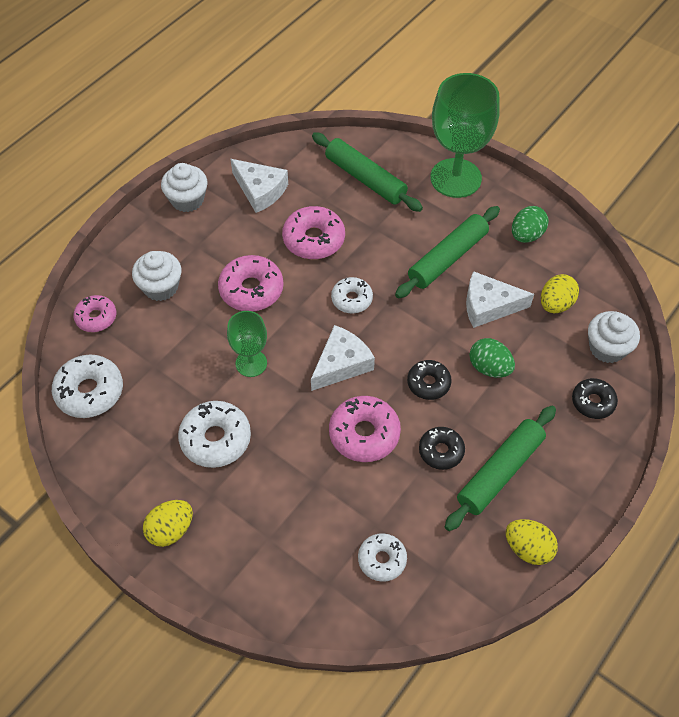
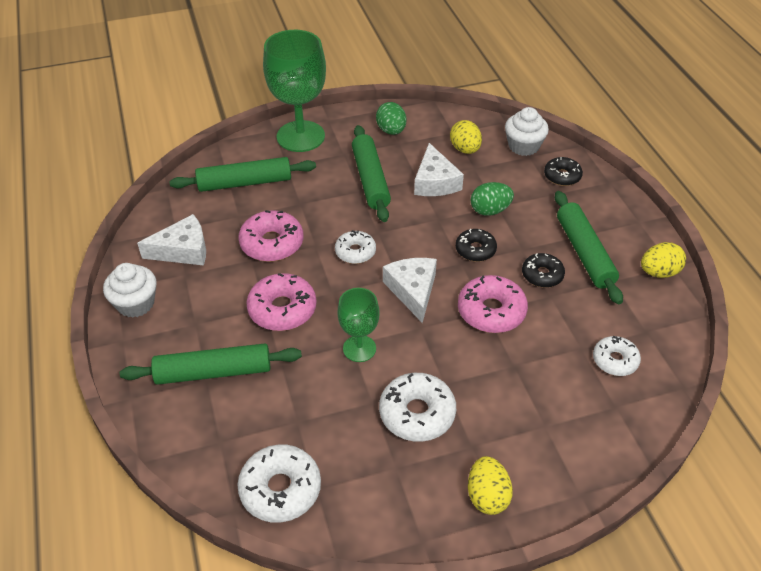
camera: 55 degrees left, 10 degrees down
(96, 317) = (198, 441): pink donut -> none
(160, 287) = (213, 372): white cupcake -> green rolling pin
(489, 306) = (435, 182): white cheese -> white cheese turned 45 degrees counterclockwise

